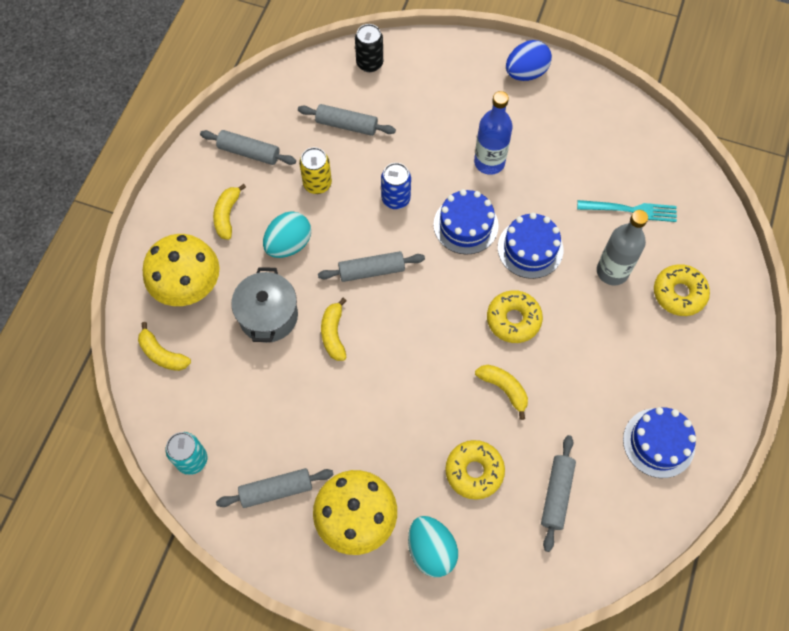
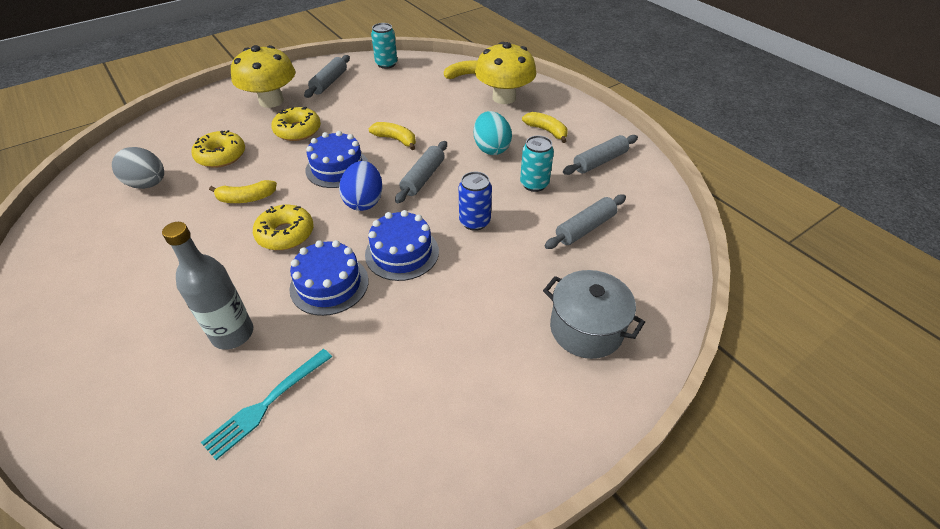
camera: 125 degrees right, 20 degrees down
(268, 316) = (443, 119): grey pot -> grey pot (586, 329)
(317, 184) = (534, 184): yellow can -> turquoise can
(369, 63) = (657, 281): black can -> none
(431, 550) = (211, 118): turquoise egg -> none
(489, 162) = (450, 310): blue bottle -> none
(526, 73) = (545, 427): blue egg -> blue egg (364, 201)
(556, 494) = (148, 184): grey rolling pin -> grey egg
(658, 442) = (80, 261): blue cake -> blue cake (337, 168)
(679, 293) = (141, 377): yellow donut -> yellow donut (298, 130)

